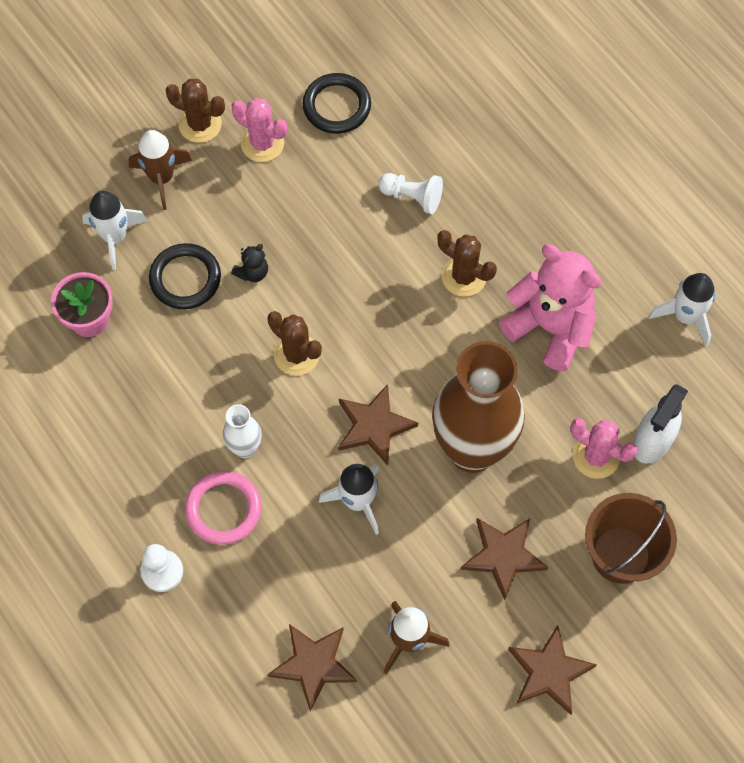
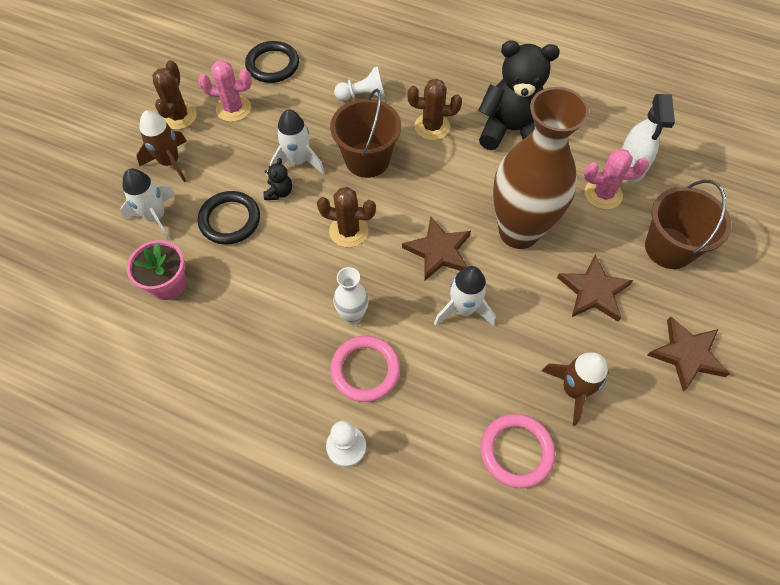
camera: 30 degrees left, 5 degrees down
(200, 124) = (179, 116): brown cactus -> brown cactus turned 75 degrees counterclockwise
(313, 664) = (516, 451): brown star -> pink ring
(367, 281) = (367, 159): none -> brown bucket
(550, 327) = (512, 130): pink teddy bear -> black teddy bear
(685, 316) = (590, 85): white rocket -> white rocket (298, 161)

